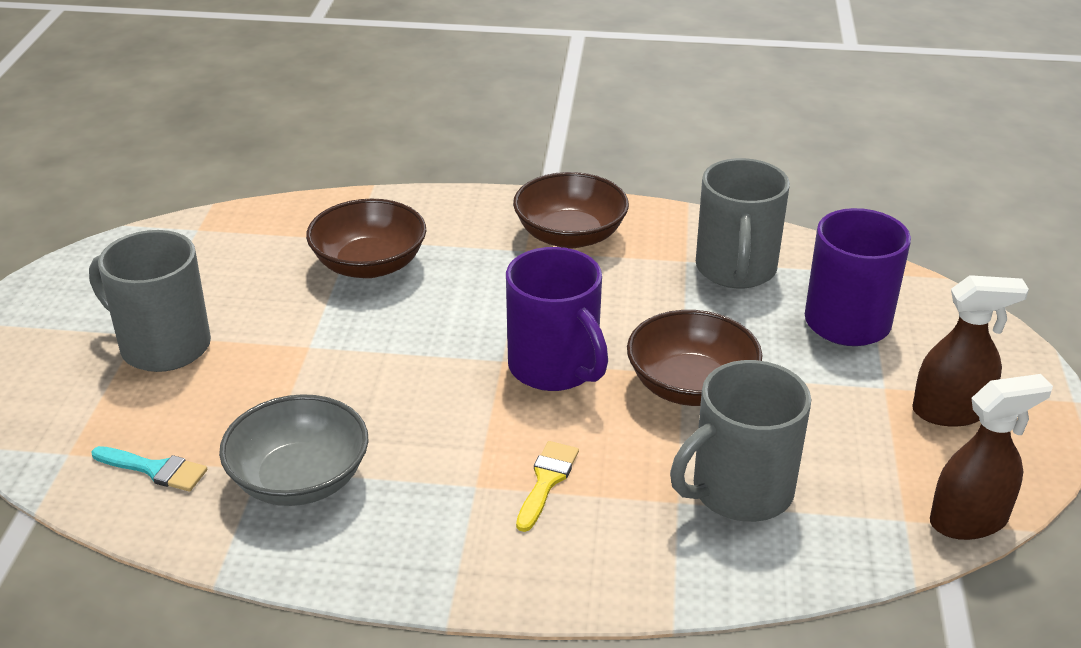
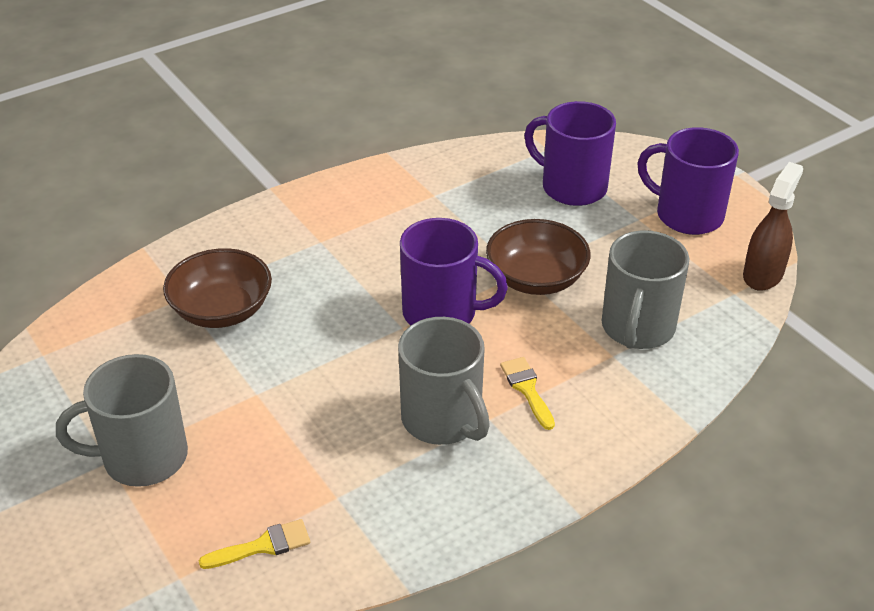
camera: 40 degrees left, 5 degrees up
(155, 469) = (263, 546): turquoise brush -> yellow brush
(299, 479) = (373, 486): grey bowl -> none
(570, 235) = (338, 215): brown bowl -> none
(736, 270) = (472, 186): grey mug -> grey mug (443, 420)
(950, 411) = (687, 215): brown spray bottle -> purple mug

